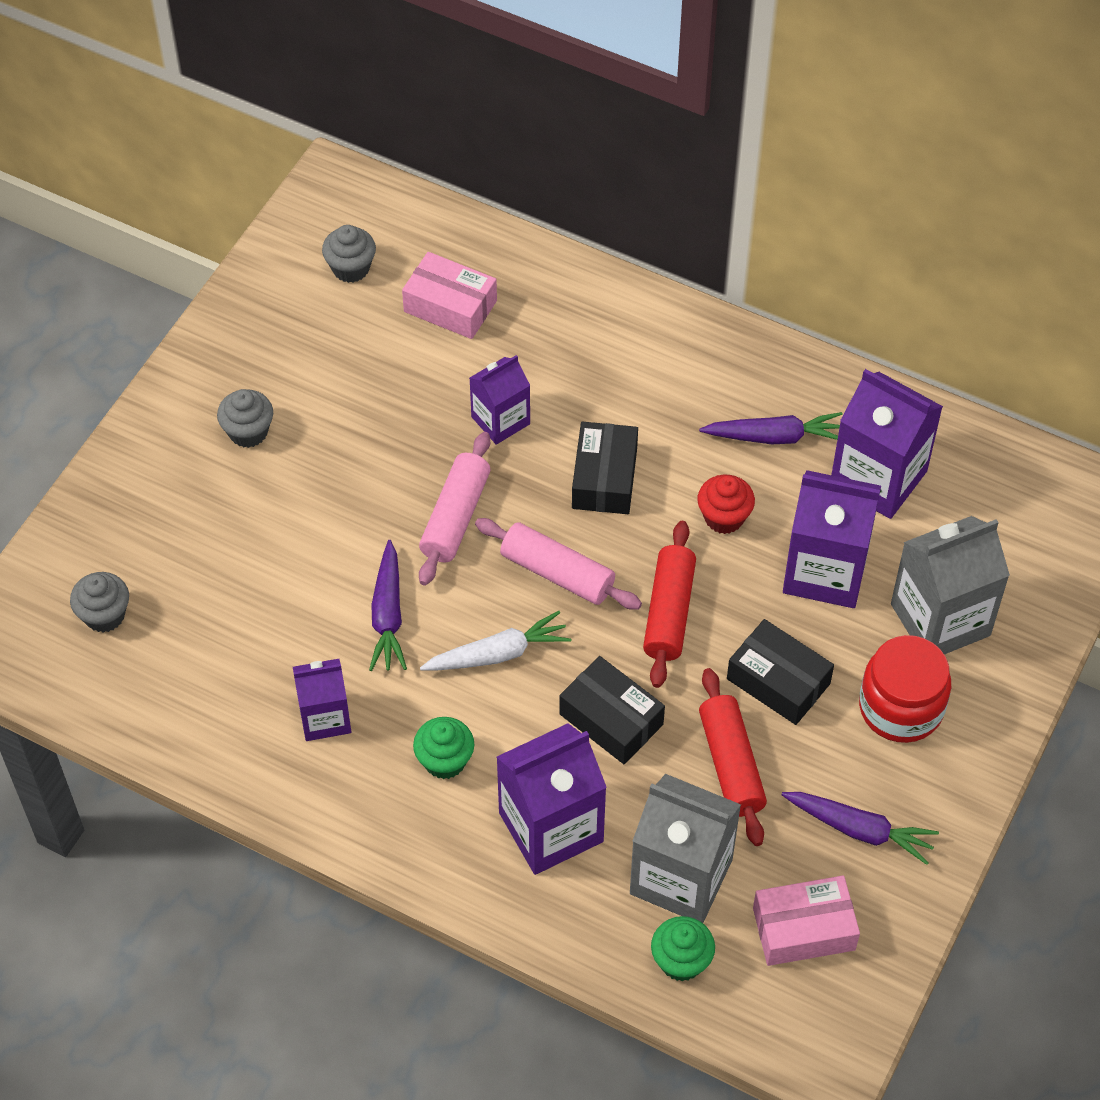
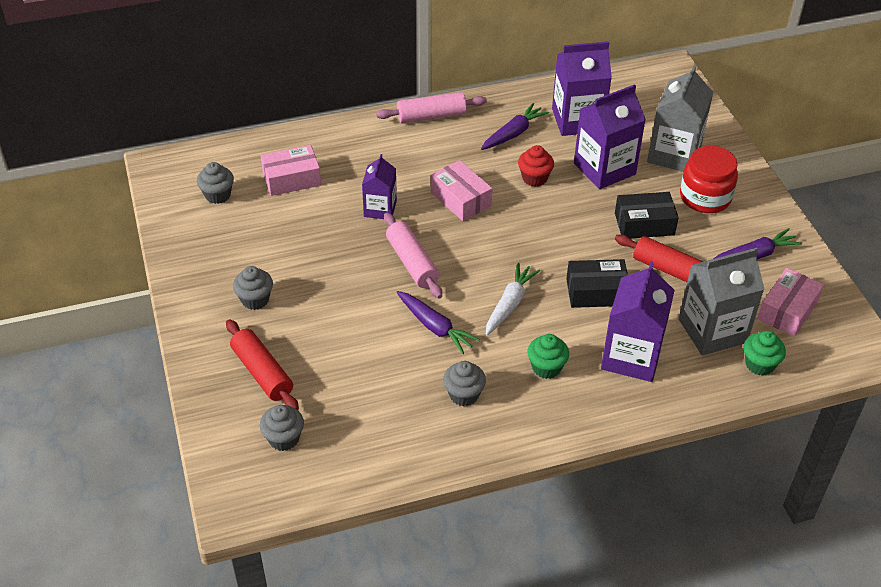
camera: 45 degrees left, 10 degrees down
(325, 717) = (464, 394): purple carton -> grey cupcake
(557, 573) = (491, 251): pink rolling pin -> pink rolling pin (431, 116)
(604, 478) = (460, 199): black box -> pink box
(669, 612) = (562, 231): red rolling pin -> red rolling pin (262, 372)

